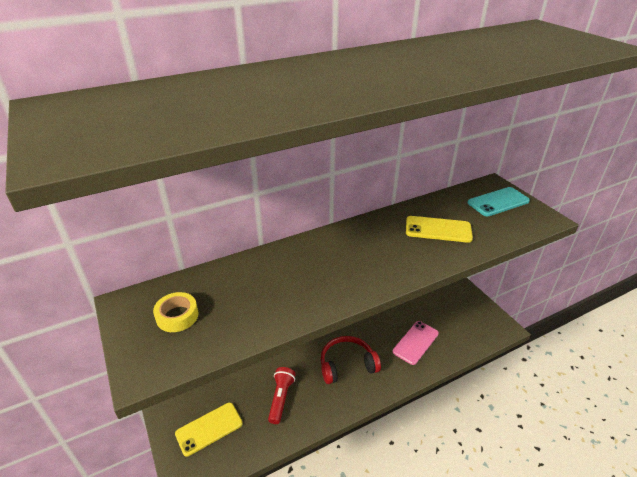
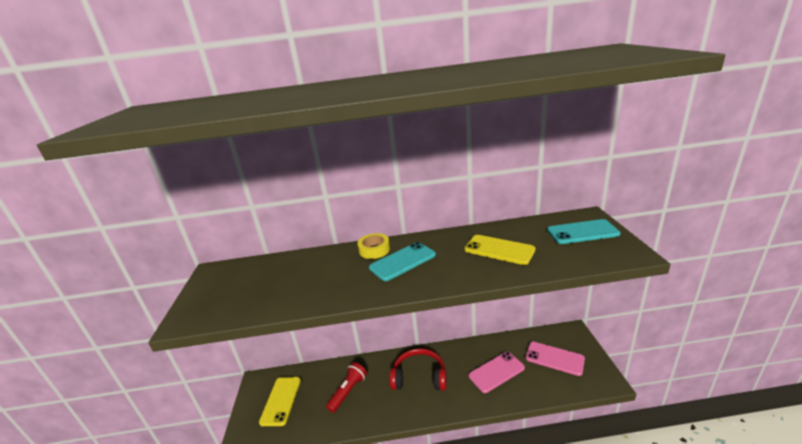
camera: 25 degrees right, 10 degrees down
(177, 316) = (237, 285): yellow tape -> yellow tape (374, 250)
(209, 428) = (281, 401): yellow phone -> yellow phone turned 75 degrees counterclockwise
(353, 256) = (402, 261): none -> turquoise phone
(459, 318) = (554, 358): none -> pink phone

